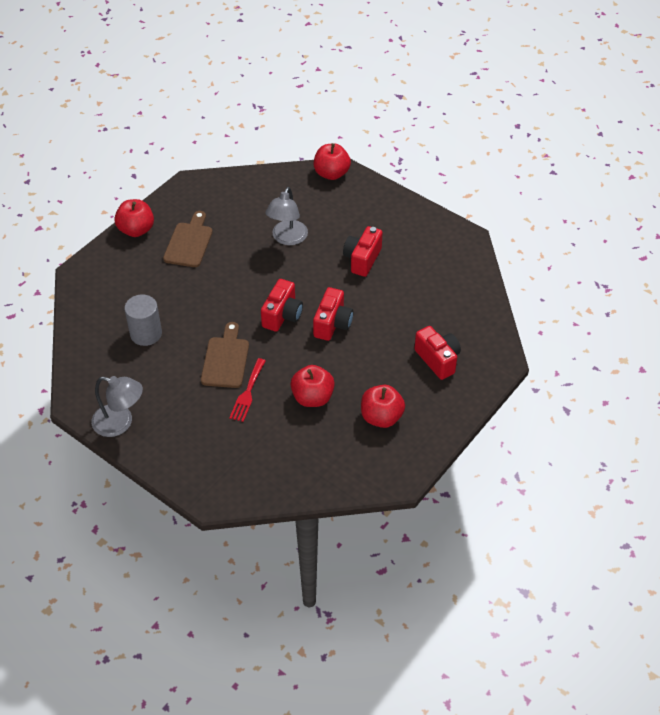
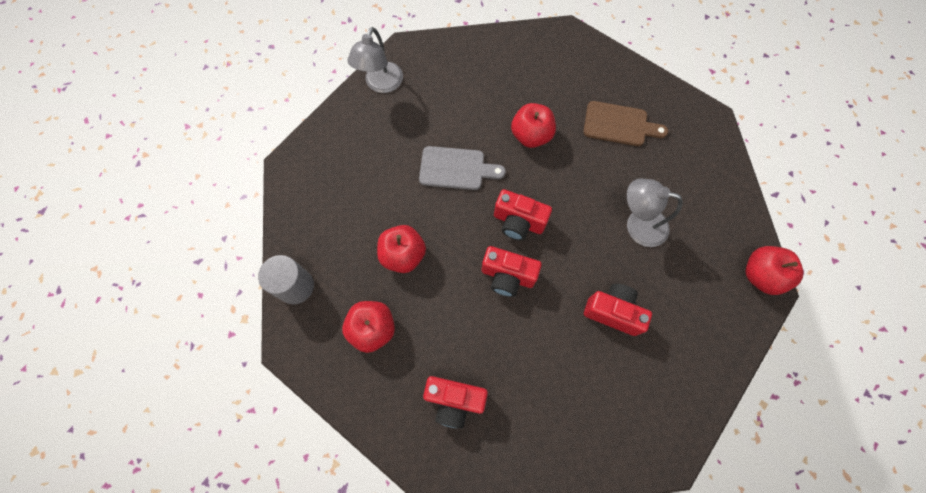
camera: 90 degrees right, 20 degrees up
(136, 230) = (631, 75): red apple -> red apple (531, 136)
(146, 333) = (489, 95): grey cylinder -> grey cylinder (296, 286)
(225, 359) = (456, 168): brown cutting board -> grey cutting board
(247, 393) = (412, 191): red fork -> none
(438, 359) = (454, 400): red camera -> red camera turned 45 degrees clockwise

